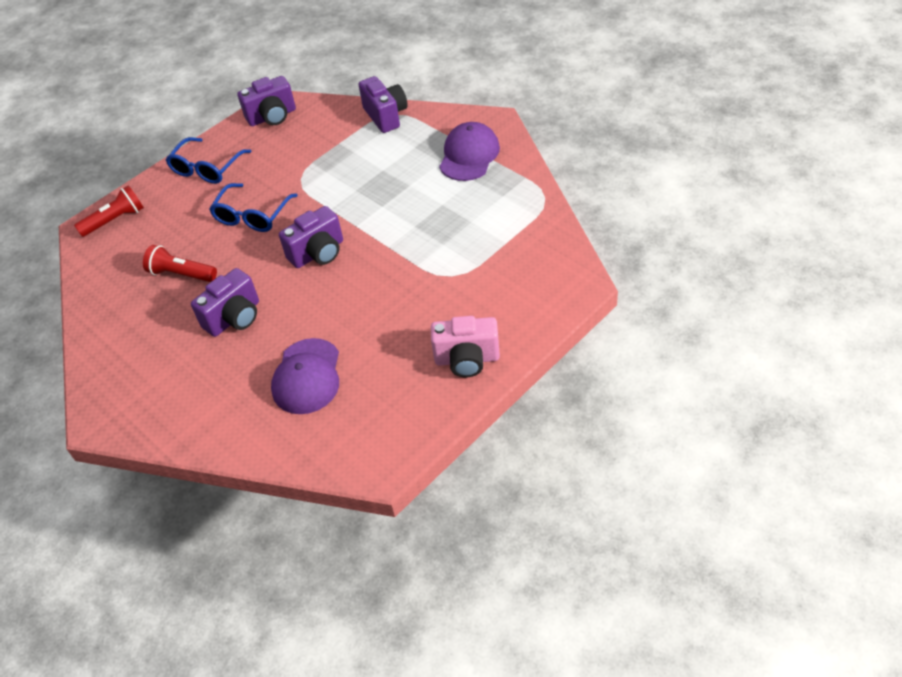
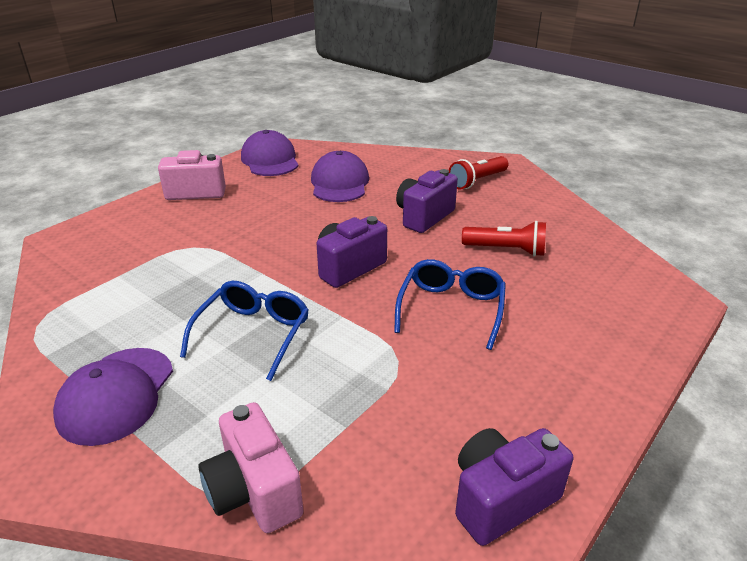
camera: 170 degrees right, 15 degrees down
(115, 220) = (648, 307): red flashlight -> red flashlight (477, 181)
(206, 169) = (567, 381): blue glasses -> blue glasses (253, 333)
(386, 116) = (254, 491): purple camera -> pink camera
(387, 430) = (270, 160): none -> purple cap

